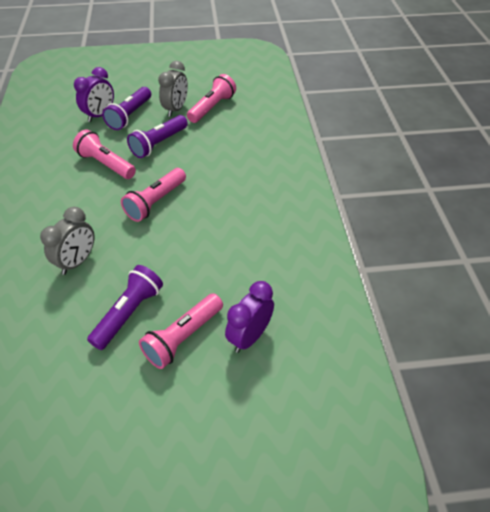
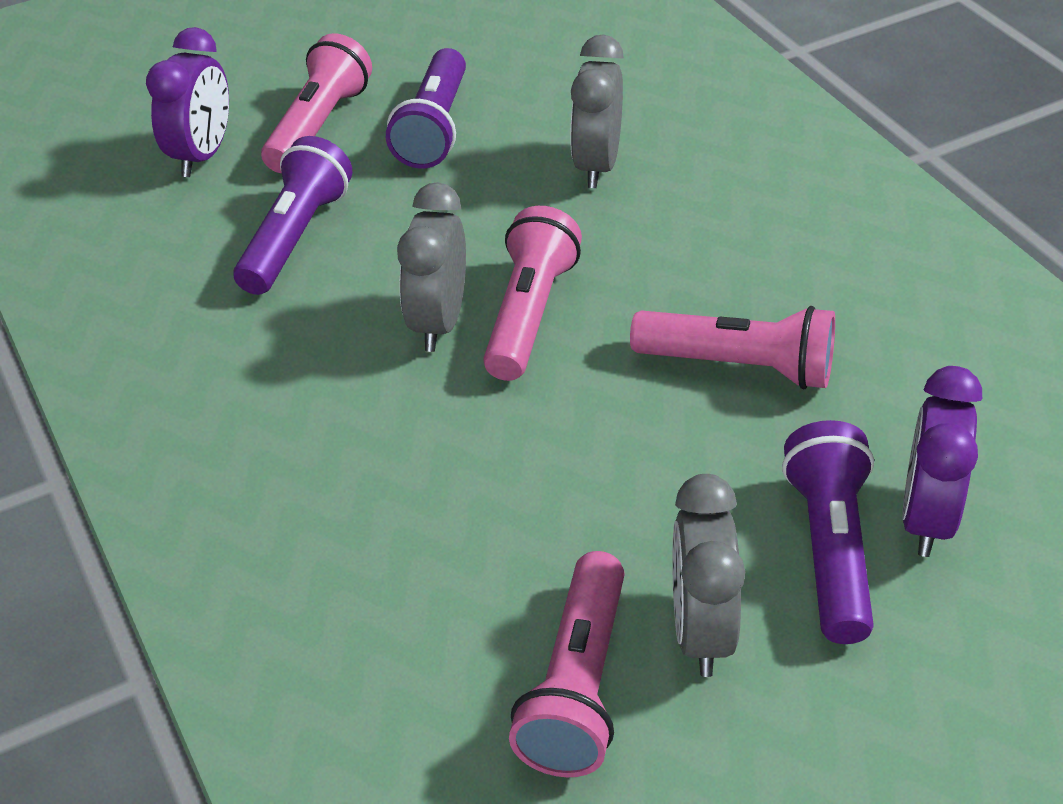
camera: 160 degrees right, 5 degrees down
(159, 144) = (649, 474): purple flashlight -> purple flashlight (295, 237)
(189, 209) = (438, 323): none -> grey clock

